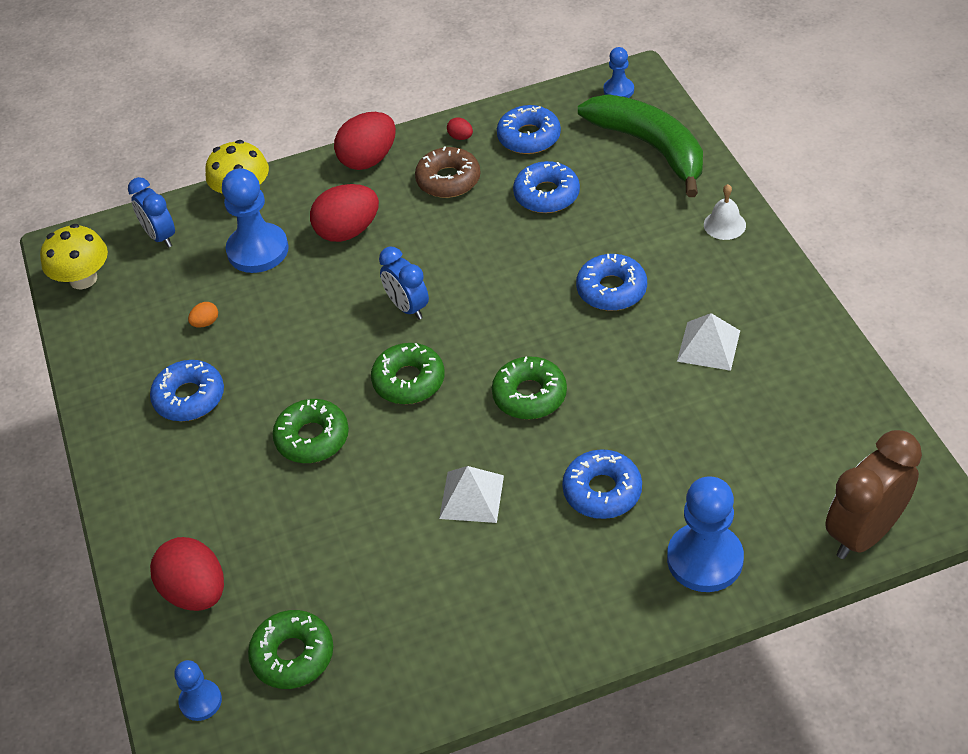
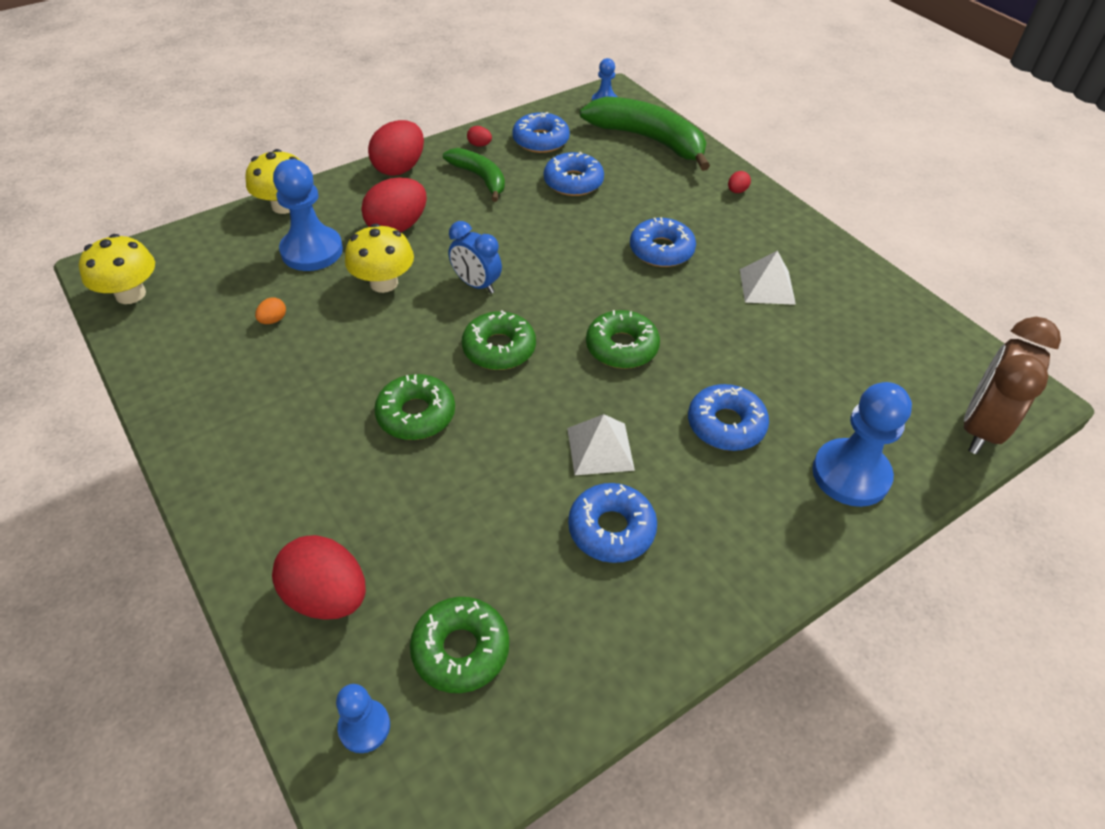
camera: 20 degrees left, 0 degrees up
(160, 236) = (207, 248): blue clock -> none
(189, 397) = (272, 392): blue donut -> blue donut (611, 529)
(318, 294) = (384, 283): none -> yellow mushroom
(448, 180) = (480, 178): brown donut -> green banana
(724, 224) = (737, 191): white bell -> red egg

